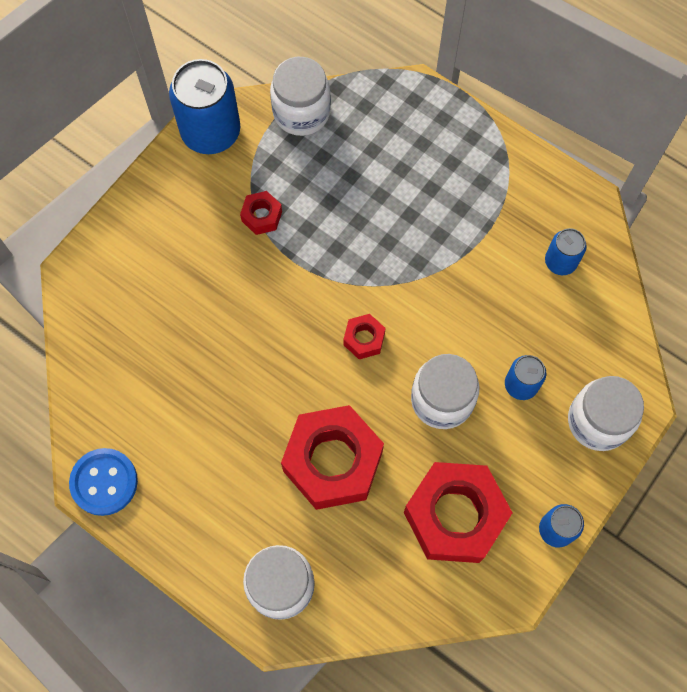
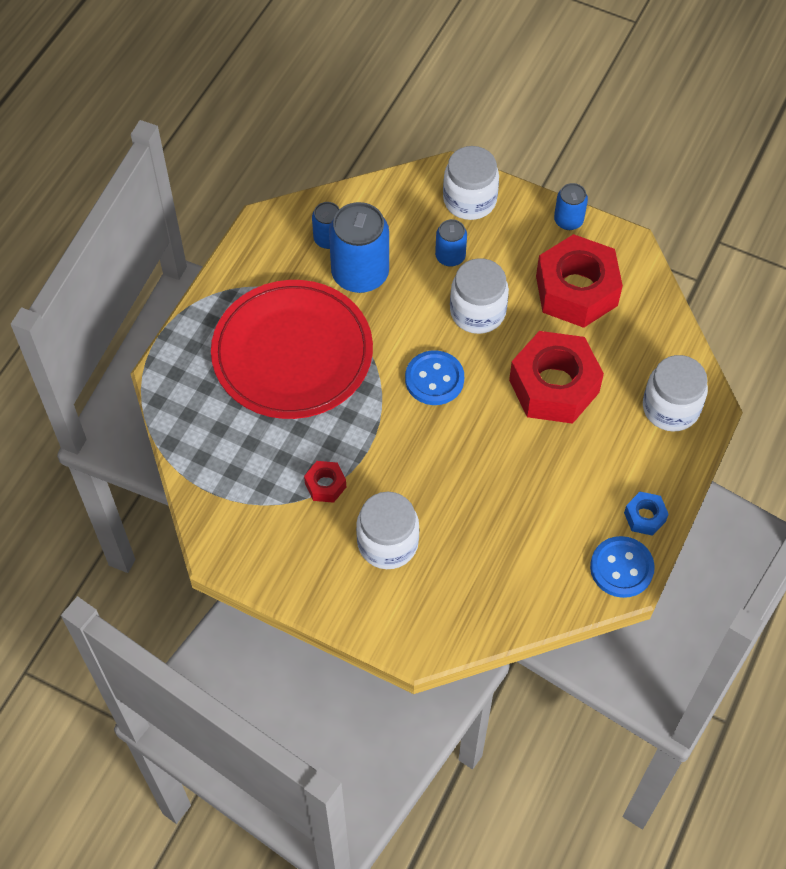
camera: 100 degrees left, 10 degrees down
(155, 521) = (644, 517): none -> blue nut
(211, 132) = (237, 550): blue can -> blue can (360, 274)
(301, 112) = (203, 470): white jar -> white jar (387, 543)
(364, 339) = (434, 379): red nut -> blue button
(419, 207) = (292, 353): none -> red plate

